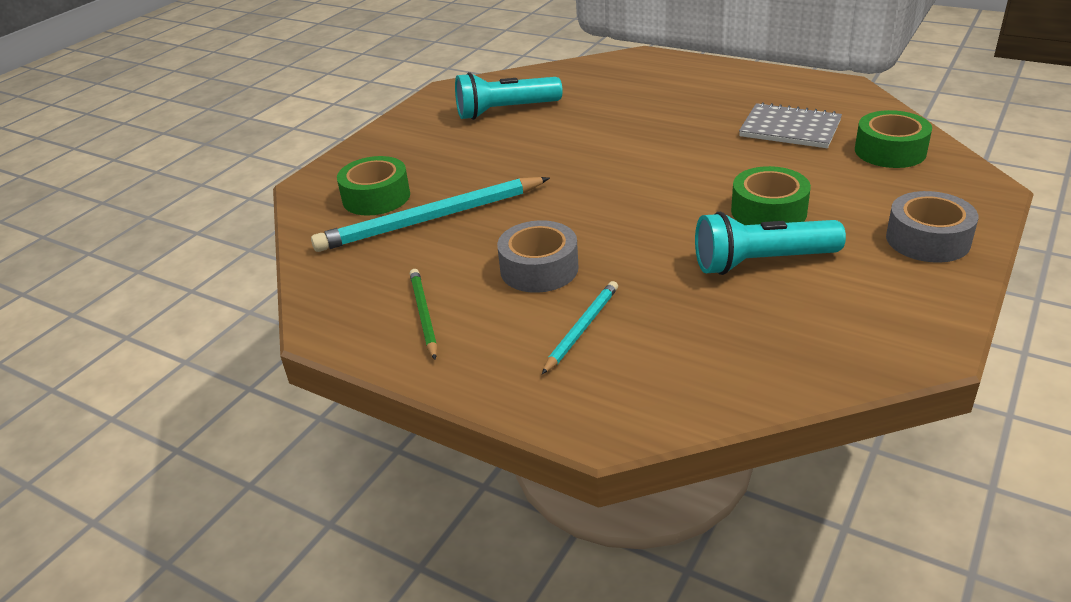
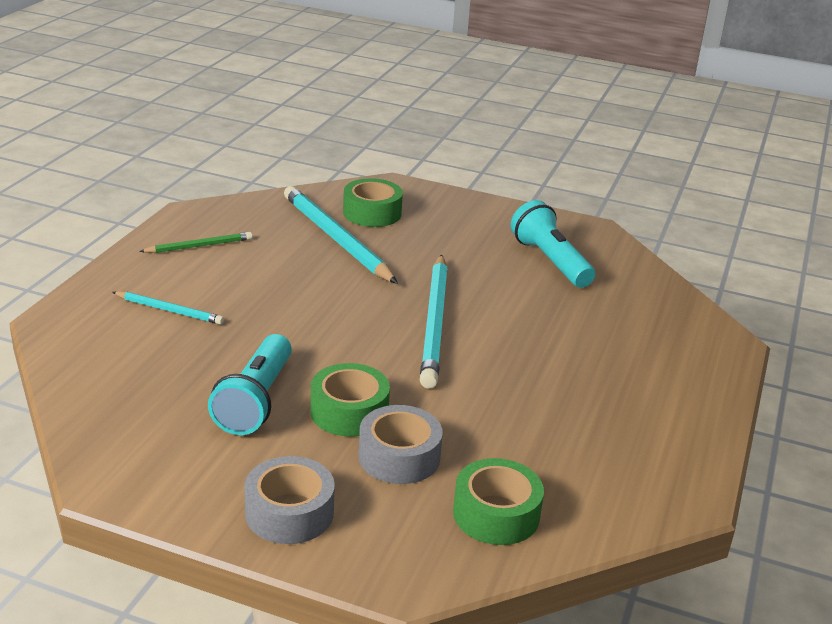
camera: 75 degrees right, 5 degrees down
(539, 269) = (256, 290): grey tape -> grey tape (399, 457)
(613, 167) = (435, 323): none -> turquoise pencil
(761, 262) = (255, 401): turquoise flashlight -> turquoise flashlight turned 150 degrees counterclockwise
(790, 129) = (544, 441): grey notebook -> none

